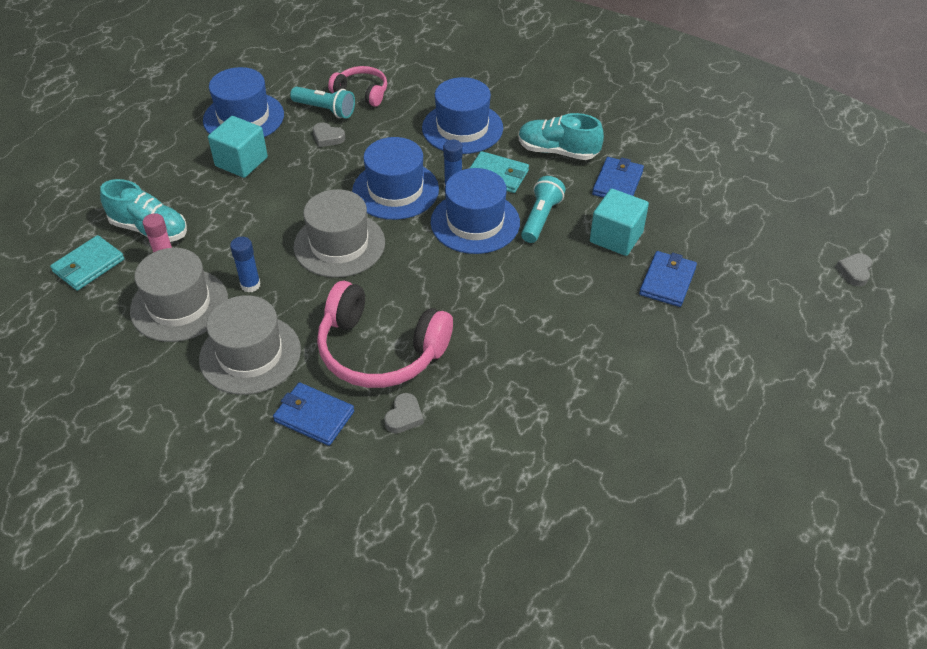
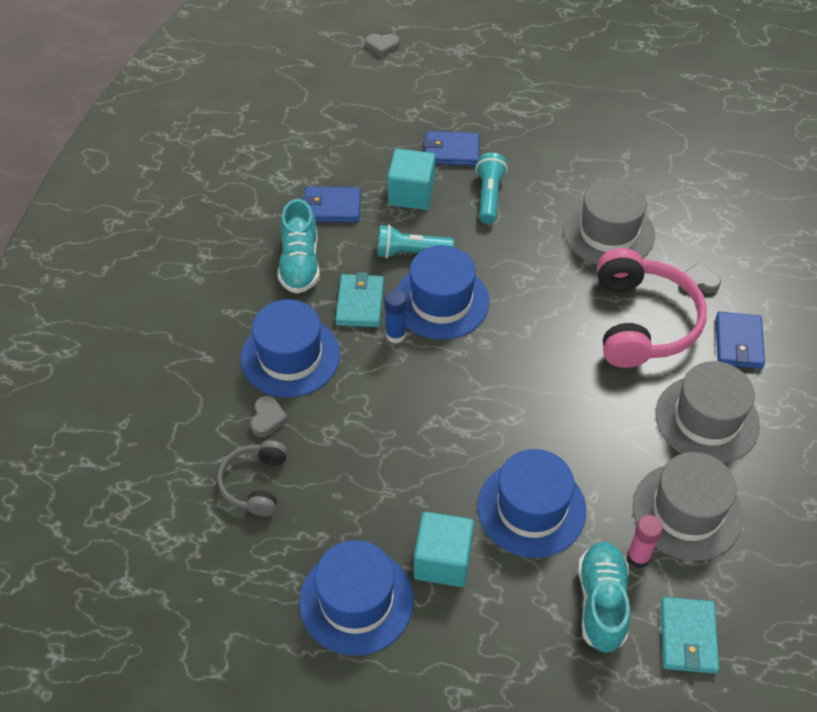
camera: 110 degrees left, 5 degrees up
(88, 266) = (688, 637): turquoise wallet -> turquoise wallet turned 75 degrees clockwise
(250, 285) = (625, 459): blue glue stick -> none
(325, 110) = (306, 510): turquoise flashlight -> turquoise flashlight (489, 196)
(328, 137) = (359, 485): grey heart -> grey heart (267, 419)
(339, 244) = (529, 403): grey hat -> grey hat (608, 232)
(361, 92) = (255, 483): pink headphones -> grey headphones
(395, 190) = (423, 384): blue hat -> blue hat (531, 508)

